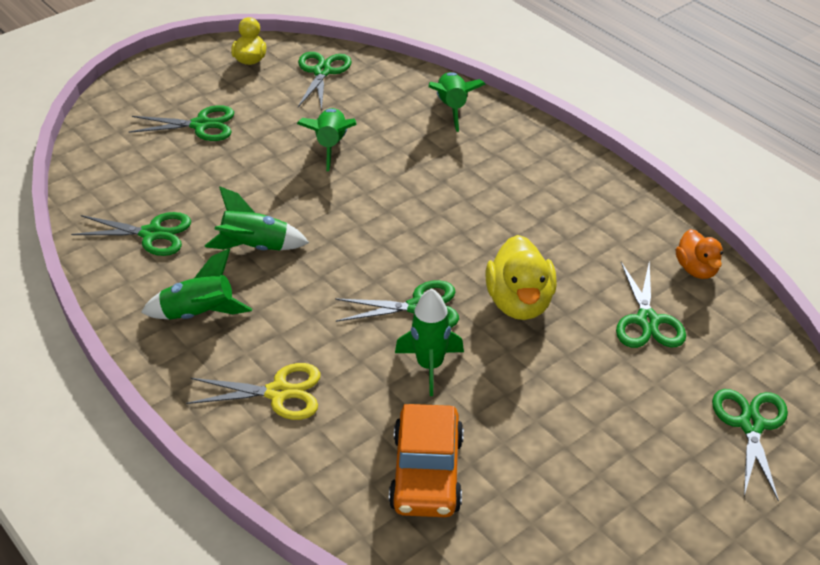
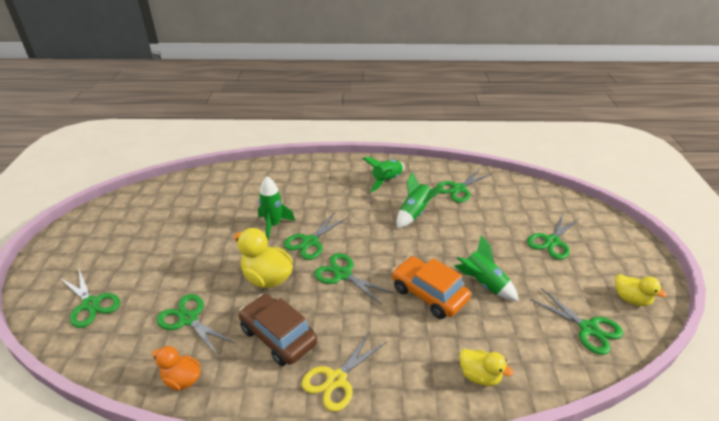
camera: 130 degrees right, 5 degrees down
(279, 393) = (316, 181): yellow scissors -> yellow scissors (336, 380)
(426, 473) = (229, 195): orange car -> orange car (429, 294)
(438, 247) = (342, 274): none -> green scissors
(452, 108) = (479, 376): green rocket -> yellow duck
(573, 241) = (278, 336): none -> brown car

